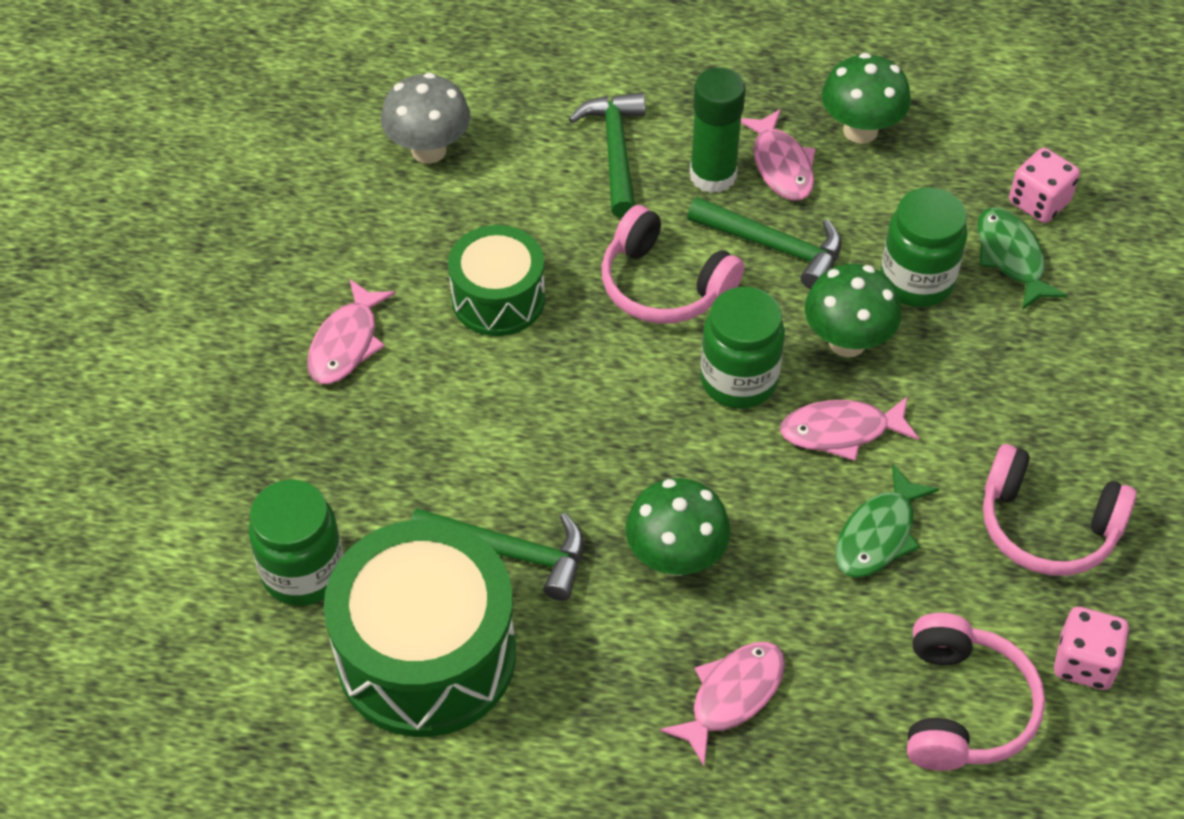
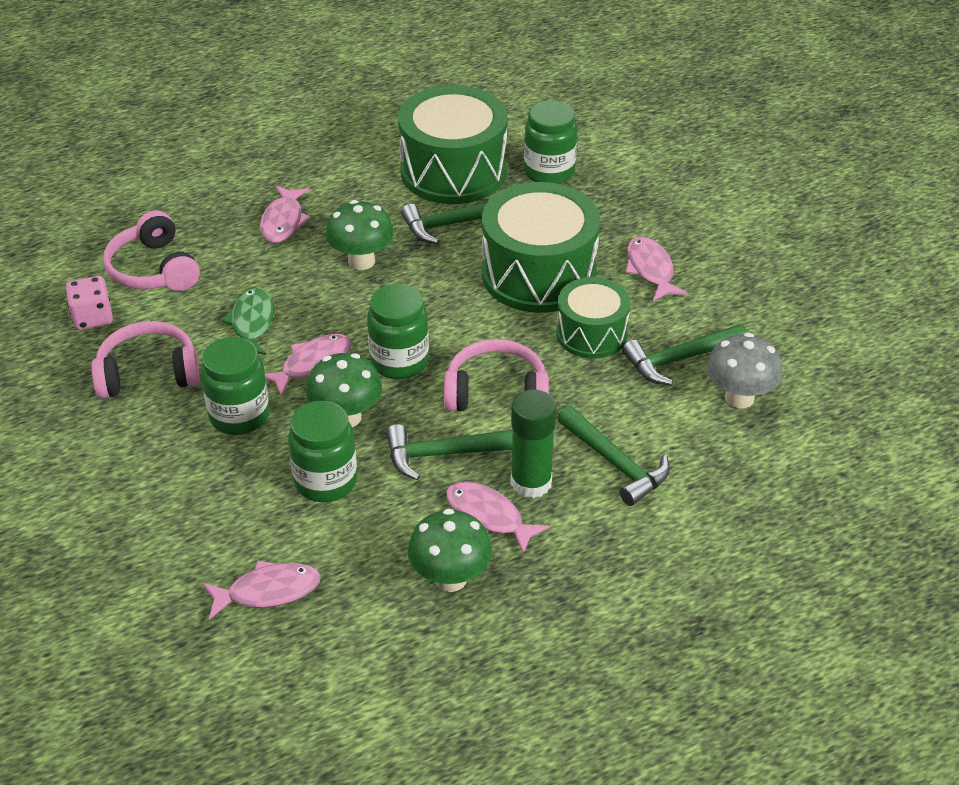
camera: 145 degrees right, 10 degrees down
(440, 220) = (679, 359): none -> green hammer
(478, 411) = (538, 274): none -> green drum
(966, 407) = (239, 416): none -> green jar
(1011, 257) = (265, 534): green fish -> none
(1039, 202) = (268, 591): pink dice -> pink fish

